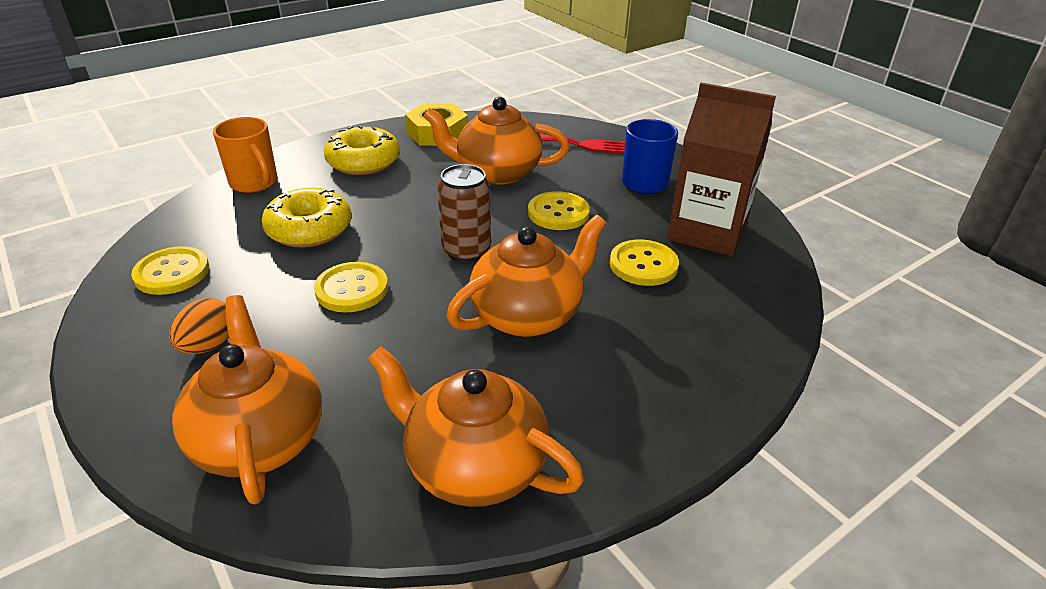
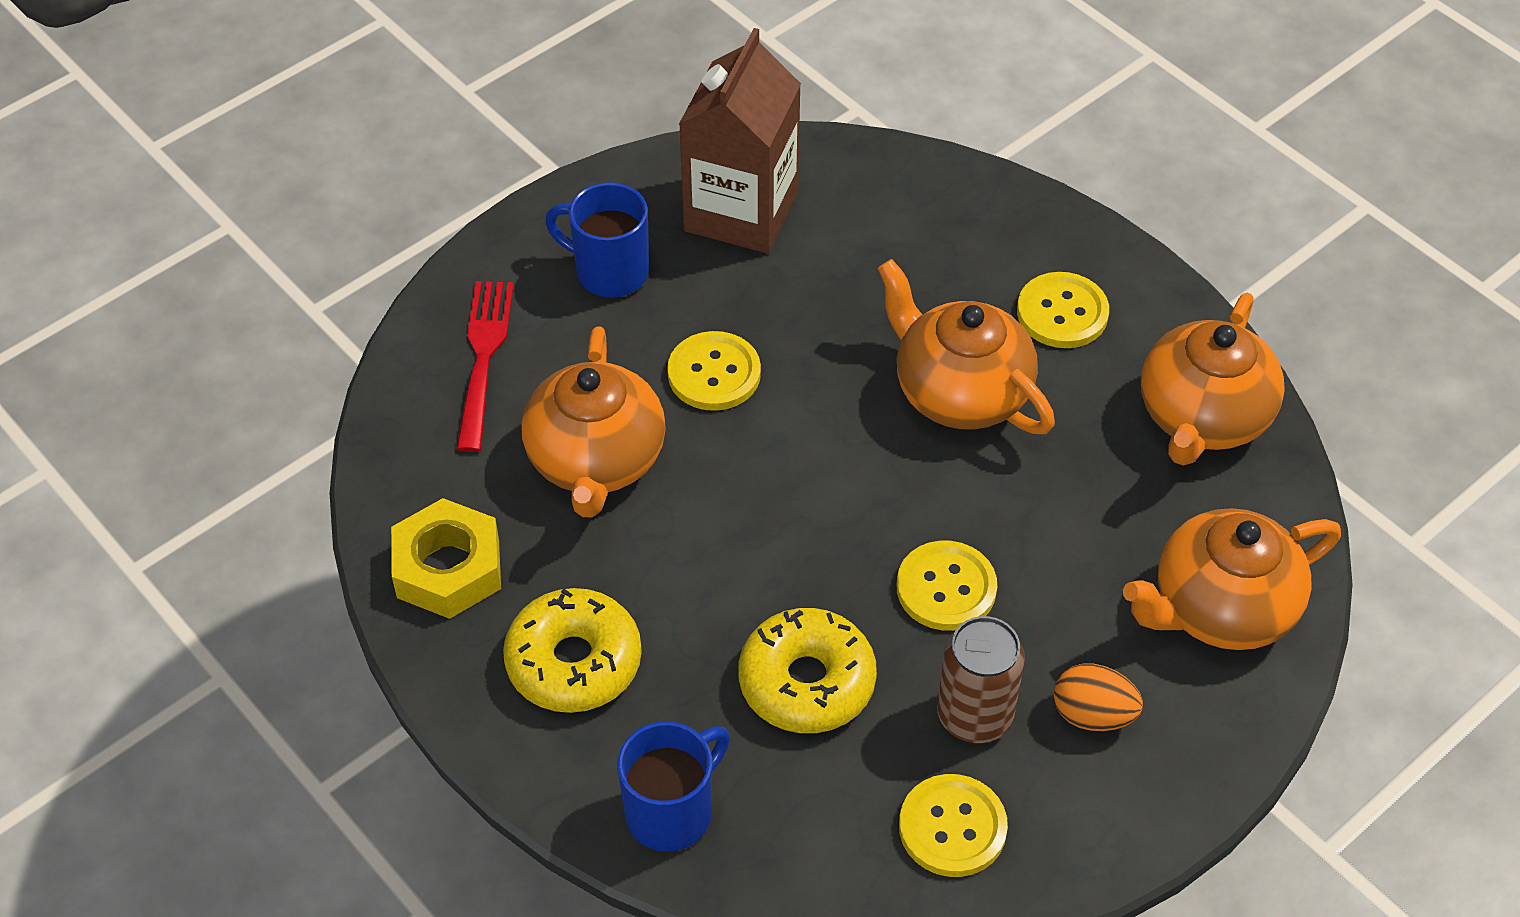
camera: 95 degrees left, 15 degrees up
(255, 183) = (671, 812): orange mug -> blue mug
(466, 251) = (832, 472): brown can -> brown can (974, 716)
(643, 265) = (831, 280): yellow button -> yellow button (1062, 313)

